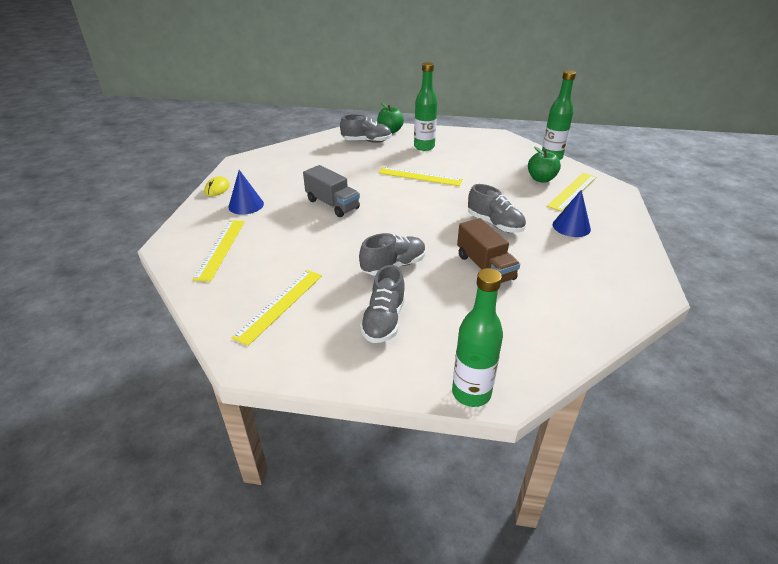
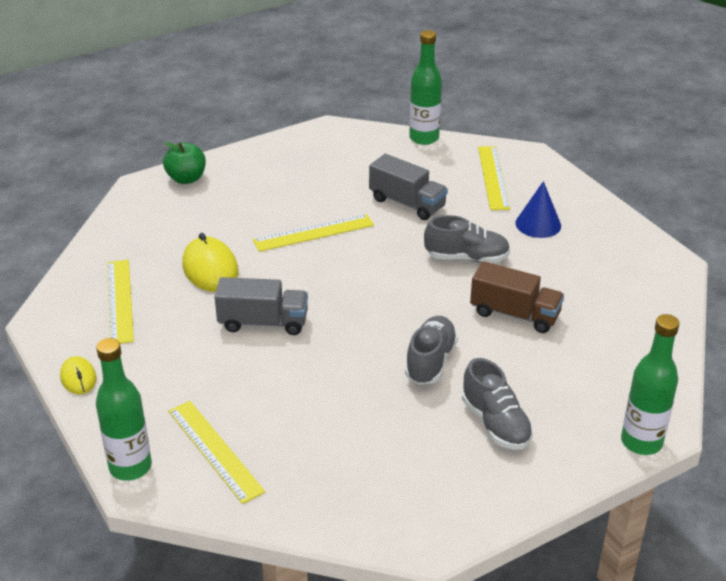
camera: 40 degrees left, 0 degrees up
(246, 205) = (156, 379): blue cone -> none
(280, 305) = (378, 470): yellow ruler -> yellow ruler (120, 301)
(343, 171) = (210, 268): none -> yellow mouse
(366, 141) = (177, 209): grey shoe -> none
(424, 147) = (263, 186): green bottle -> green bottle (130, 467)
(495, 183) = (407, 203): none -> grey truck
(541, 179) = (446, 175): green apple -> none

